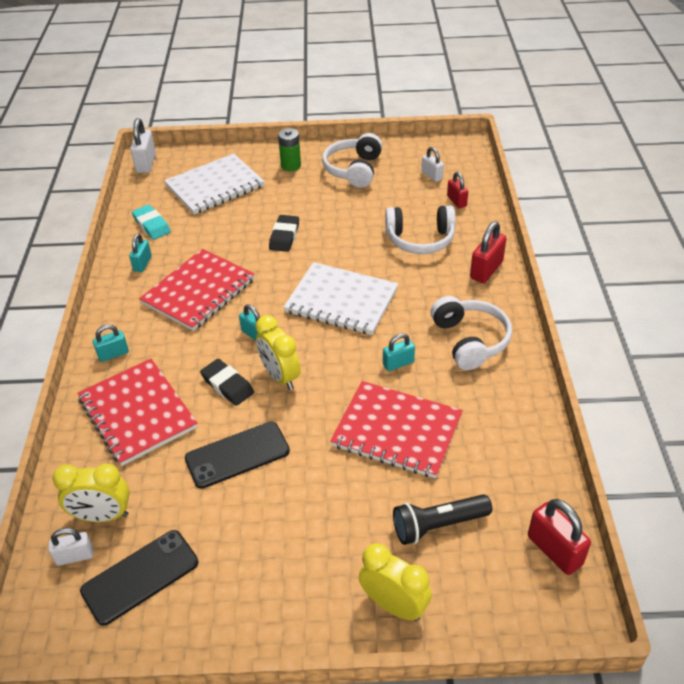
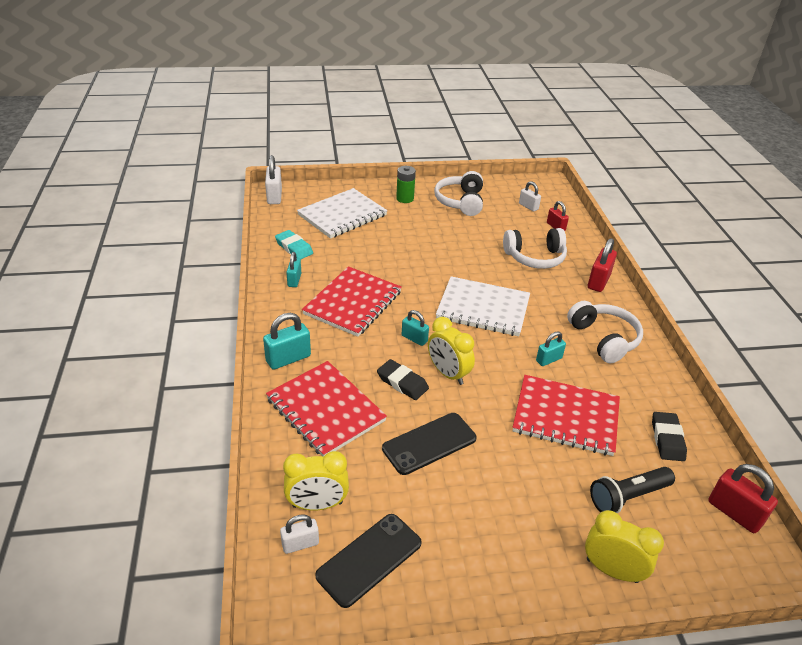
camera: 10 degrees left, 5 degrees down
(113, 354) = (288, 359): turquoise padlock -> turquoise padlock, size x1.56
(284, 236) = (416, 256): black eraser -> black eraser (667, 439)

